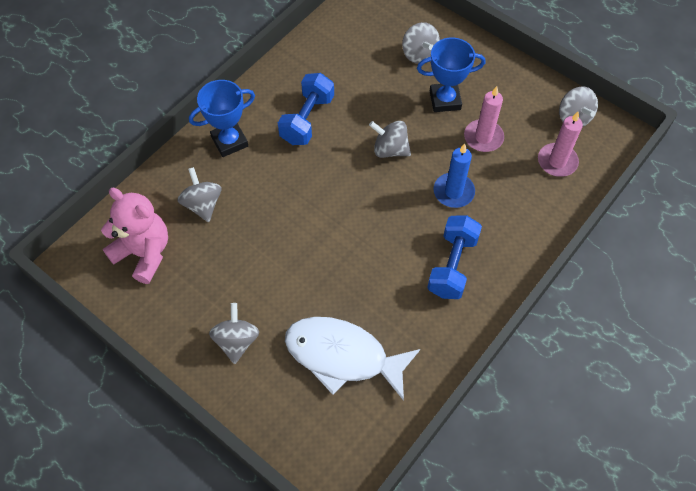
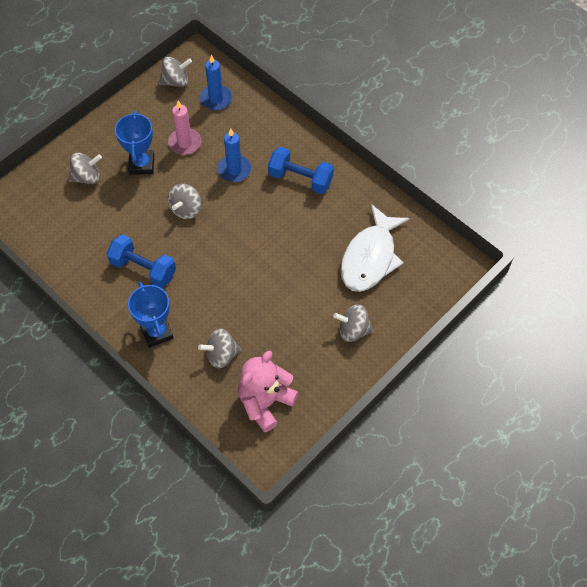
camera: 85 degrees left, 0 degrees up
(557, 161) = (216, 99): pink candle -> blue candle

